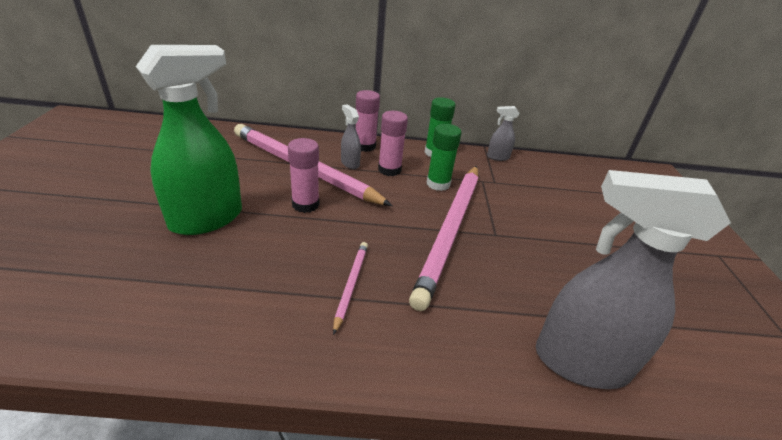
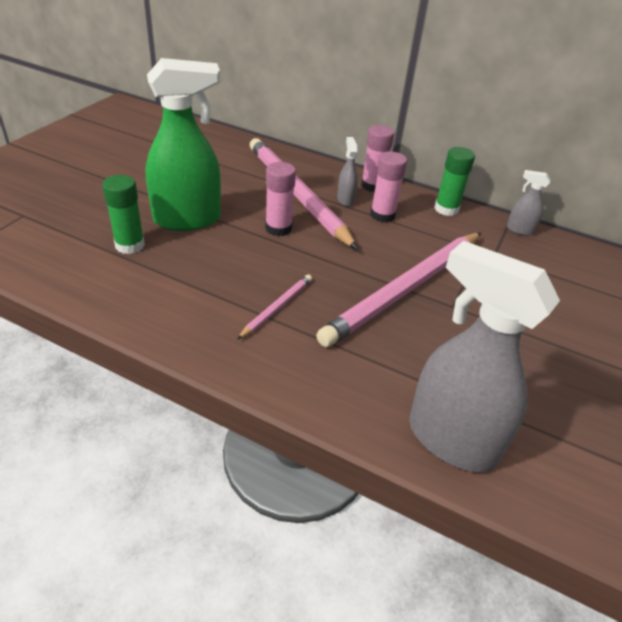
camera: 25 degrees right, 5 degrees up
(438, 184) = (426, 241): green glue stick -> green glue stick (130, 245)

